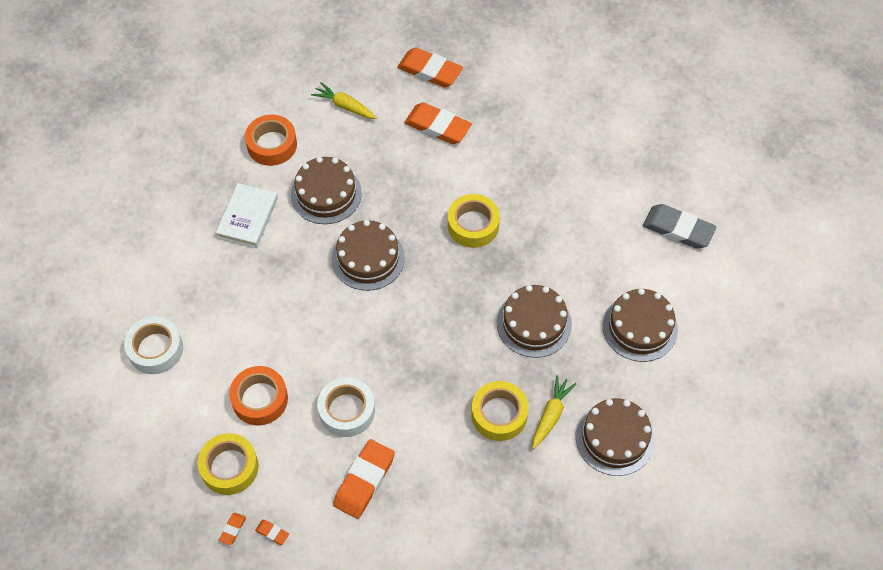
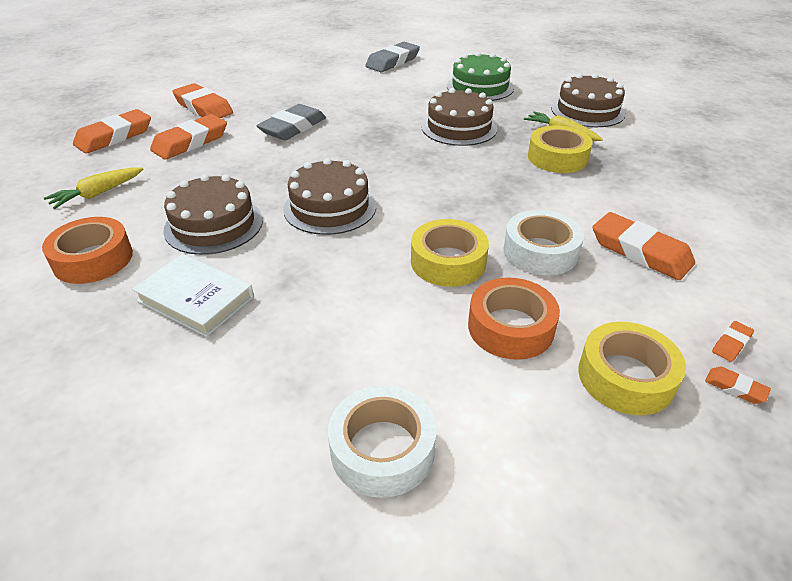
camera: 75 degrees left, 20 degrees down
(473, 225) = (329, 140): yellow tape -> yellow tape (448, 262)
(488, 190) = (293, 127): none -> grey eraser
(504, 107) = (203, 107): none -> orange eraser
(640, 327) = (480, 87): brown cake -> green cake

